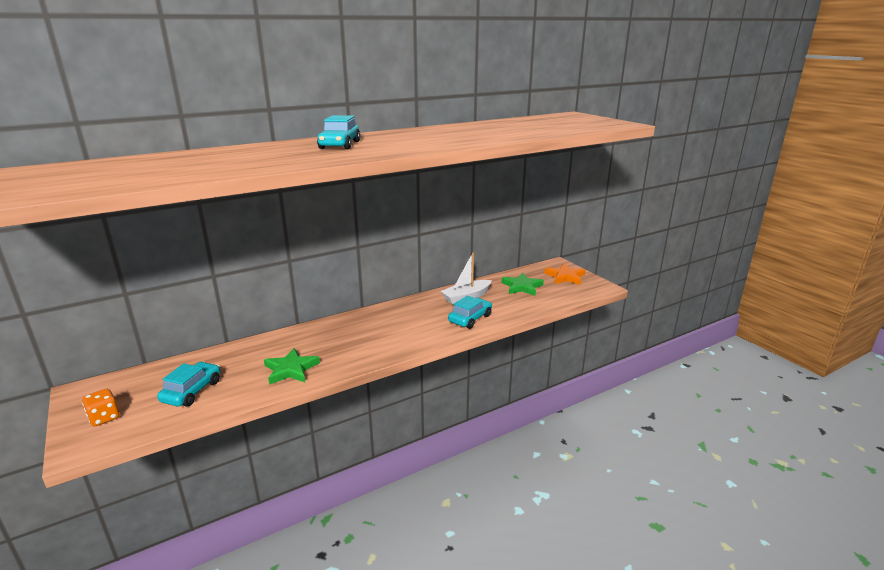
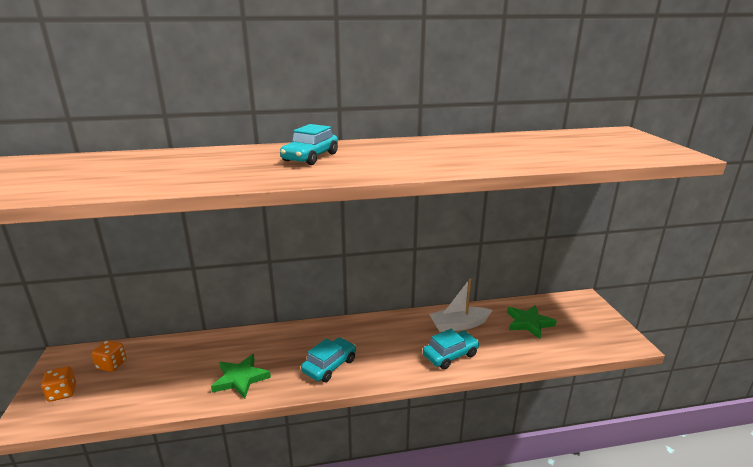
camera: 20 degrees right, 0 degrees up
(144, 386) = (112, 365): none -> orange dice
(192, 391) = (144, 382): turquoise car -> turquoise car (329, 365)
(565, 277) = (588, 319): orange star -> none

